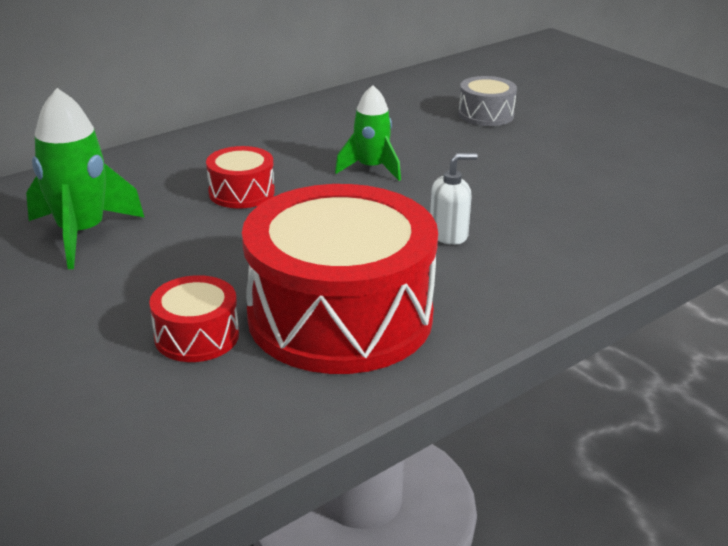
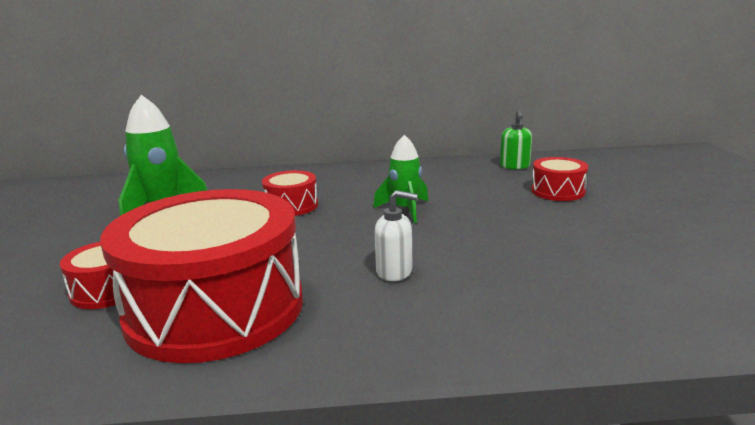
camera: 35 degrees right, 10 degrees down
(411, 91) = (514, 166): none -> green soap dispenser
(486, 114) = (557, 191): grey drum -> red drum

